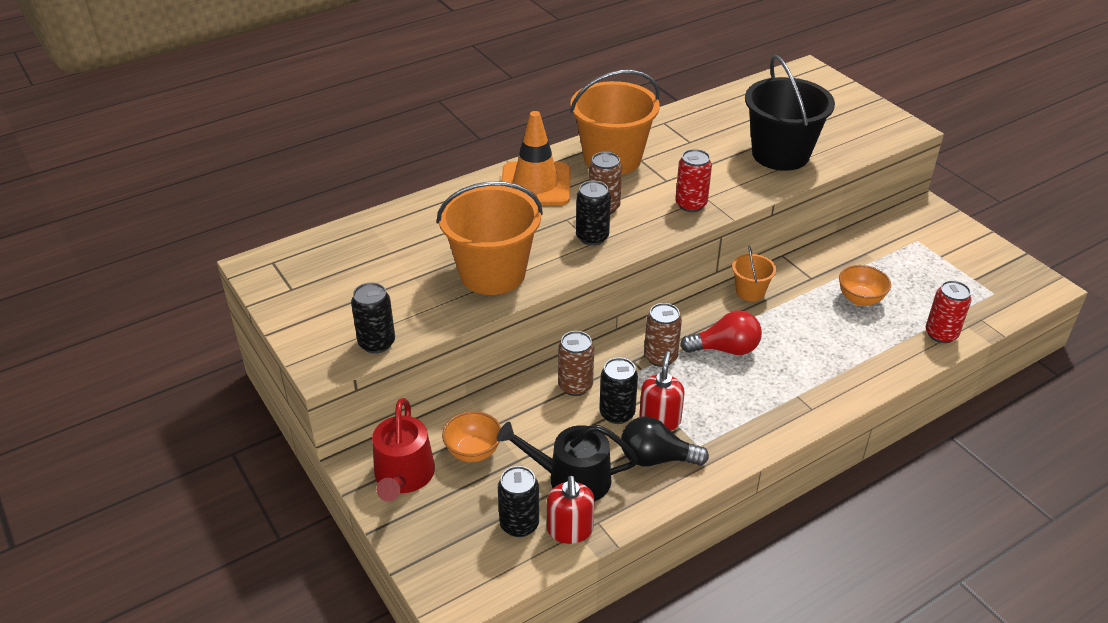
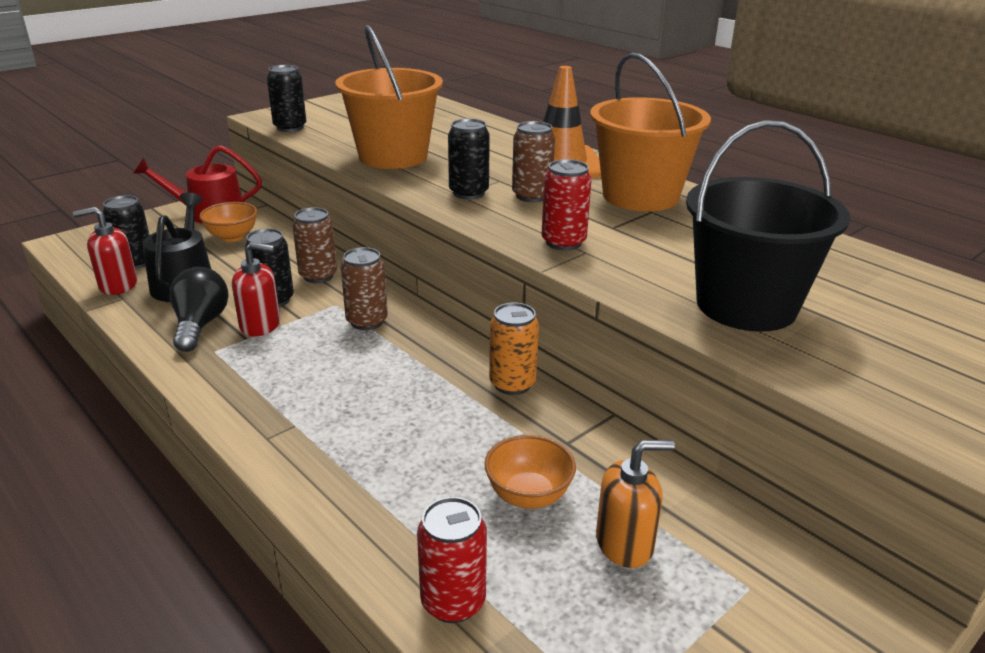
camera: 80 degrees right, 10 degrees down
(725, 349) = (386, 366): red light bulb -> none
(750, 292) = (512, 384): orange bucket -> orange can
(893, 271) = (625, 543): none -> orange soap dispenser

